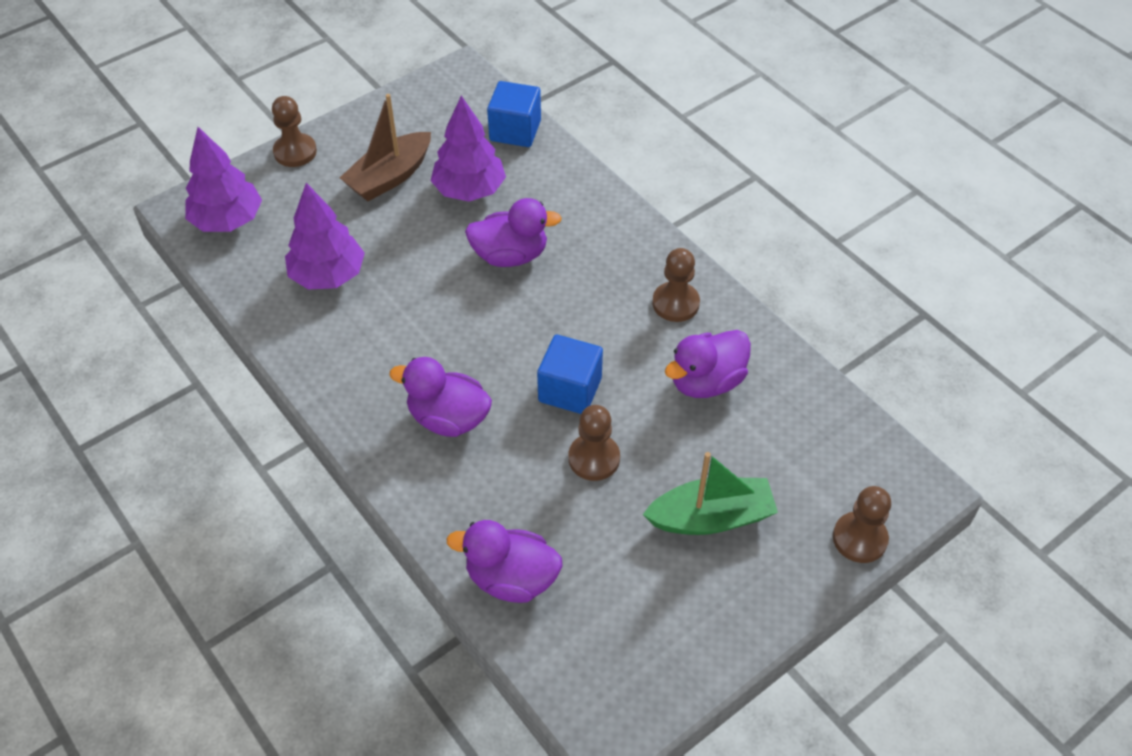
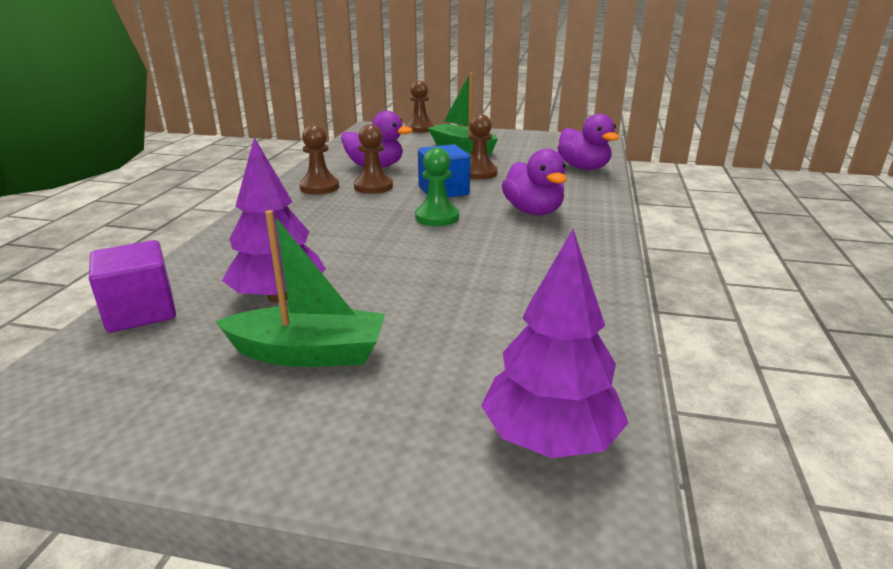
camera: 130 degrees left, 25 degrees down
(295, 152) = (341, 468): brown pawn -> brown pawn (373, 187)
(328, 275) = (504, 314): purple tree -> none
(390, 177) = (309, 353): brown boat -> green boat
(509, 341) = (437, 217): none -> green pawn
(510, 255) = (347, 247): purple duck -> none
(515, 130) = (141, 312): blue cube -> purple cube

